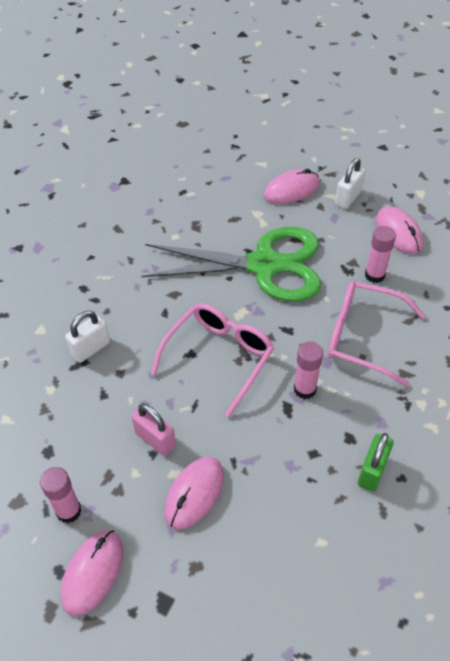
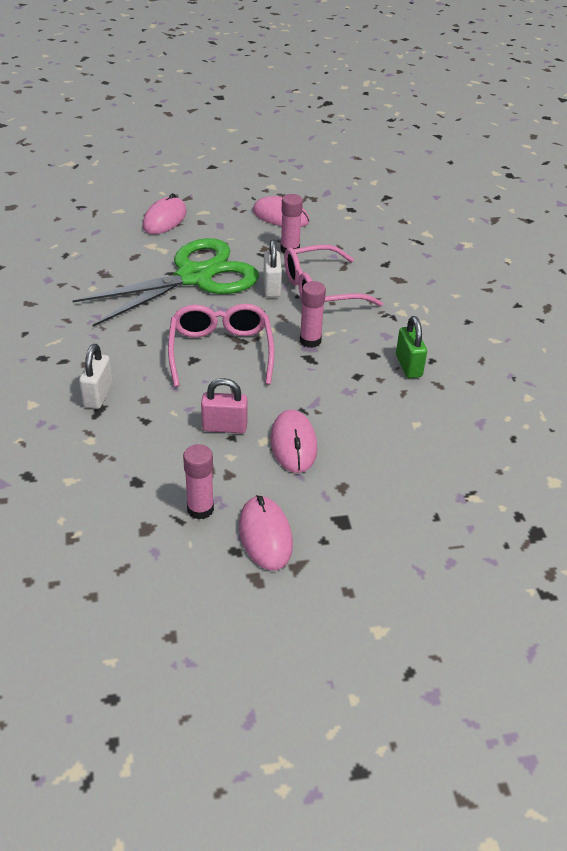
camera: 40 degrees left, 10 degrees down
(348, 198) = (218, 209): white padlock -> white padlock (272, 287)

